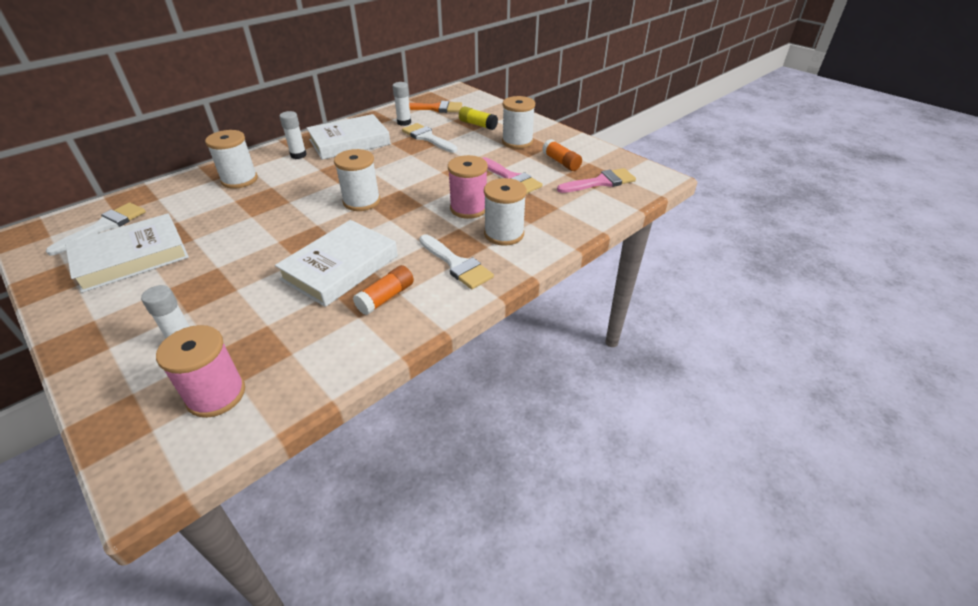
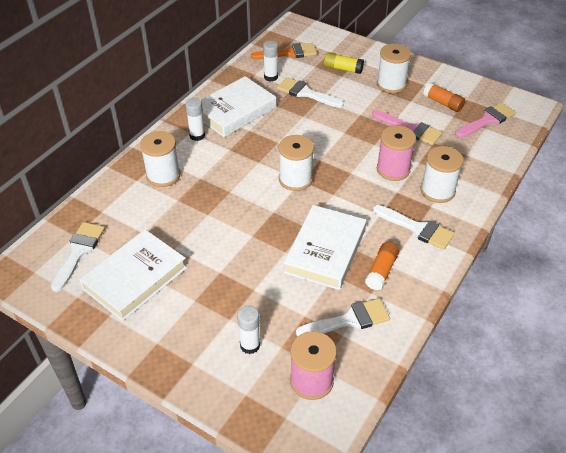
camera: 15 degrees left, 5 degrees up
(311, 339) = (349, 320): none -> white brush

